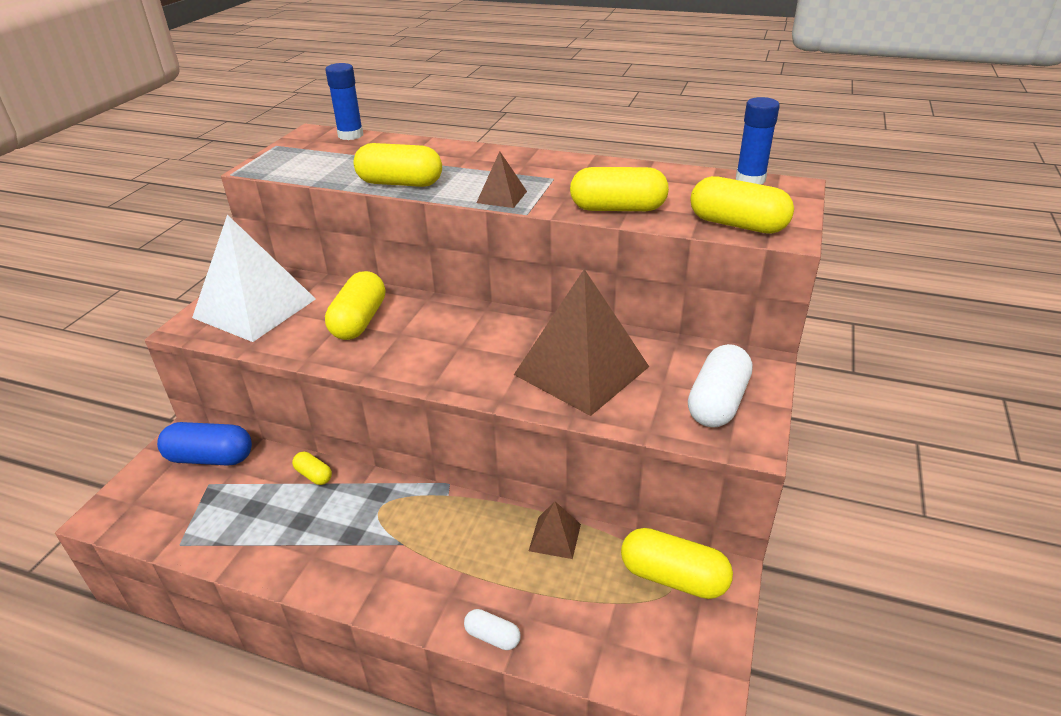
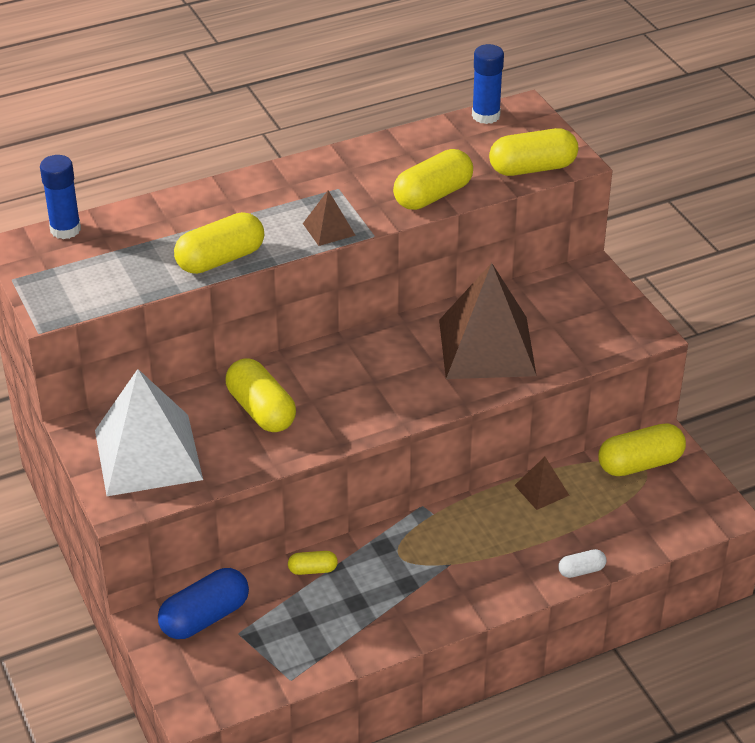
camera: 45 degrees left, 5 degrees up
(717, 402) = (599, 318): white capsule -> none

